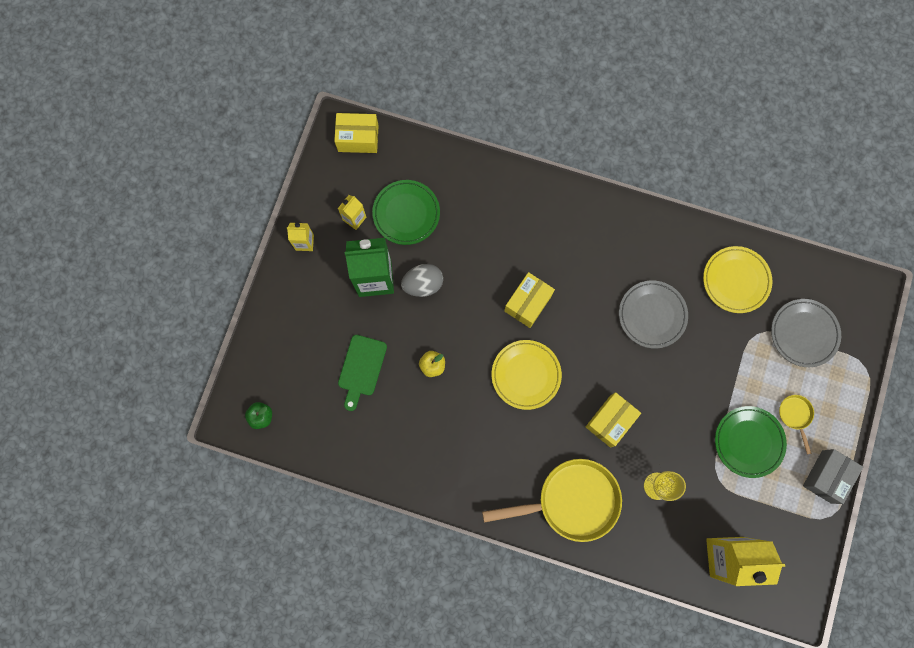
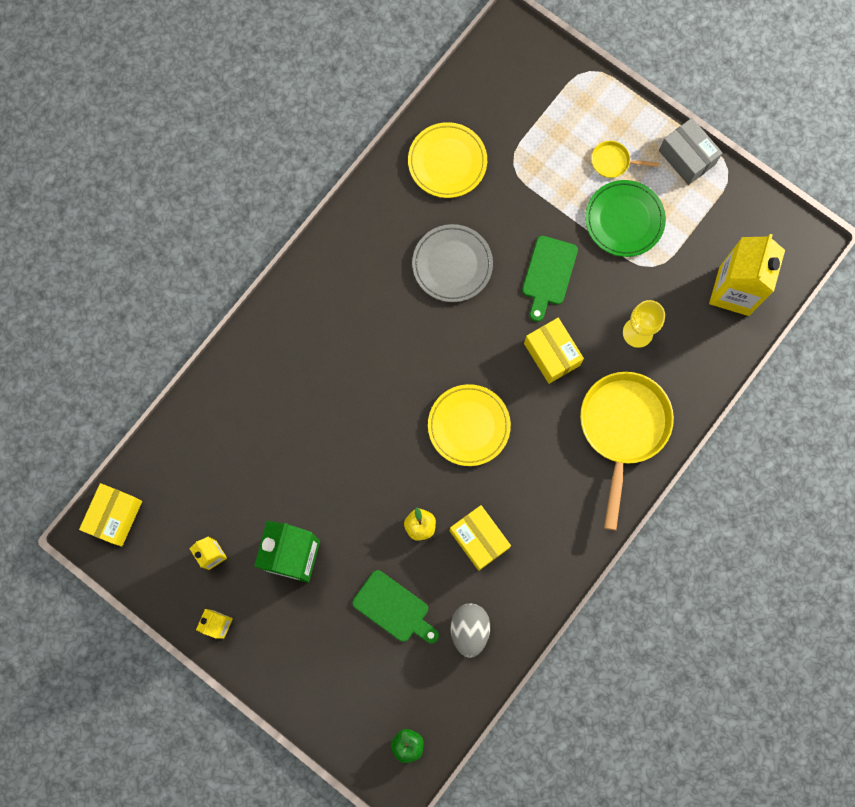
camera: 70 degrees left, 0 degrees up
(406, 213) = (230, 492): green plate -> none
(423, 284) = (322, 503): grey egg -> grey egg (469, 629)
(528, 303) = (388, 393): yellow box -> yellow box (479, 539)
(676, 395) = (548, 274): none -> green cutting board
(803, 333) = (530, 117): grey plate -> none

